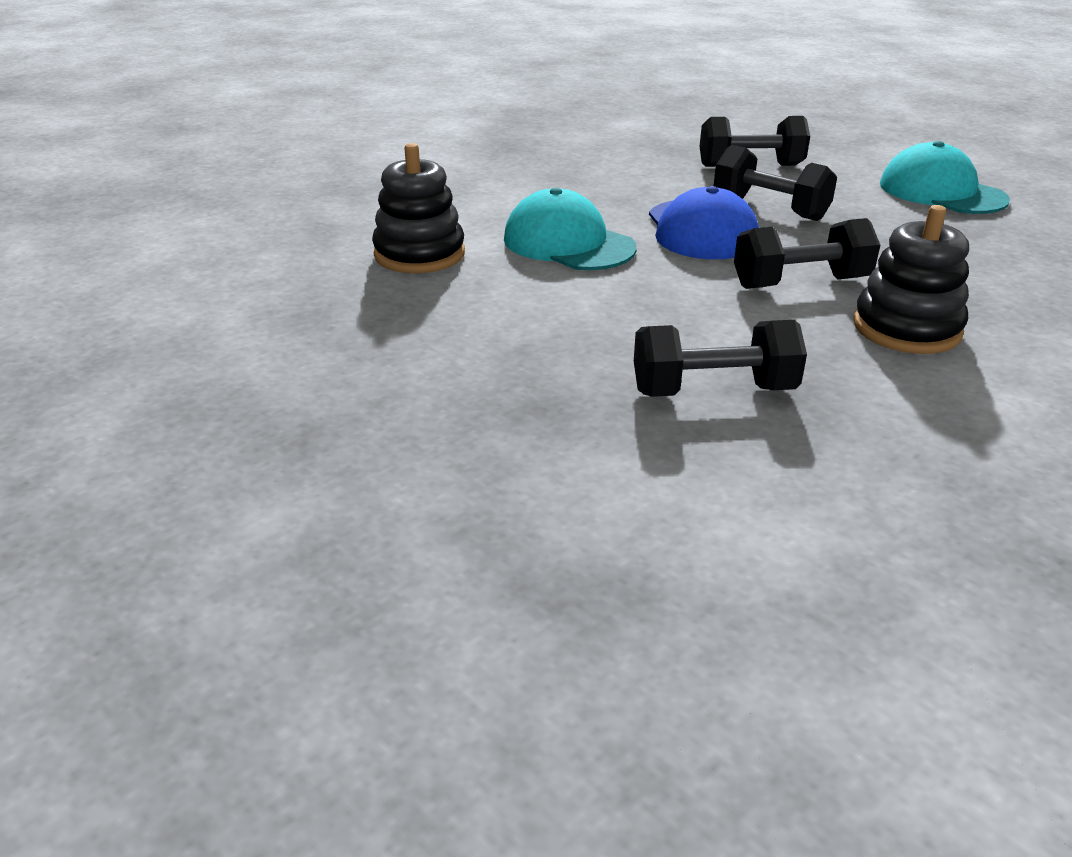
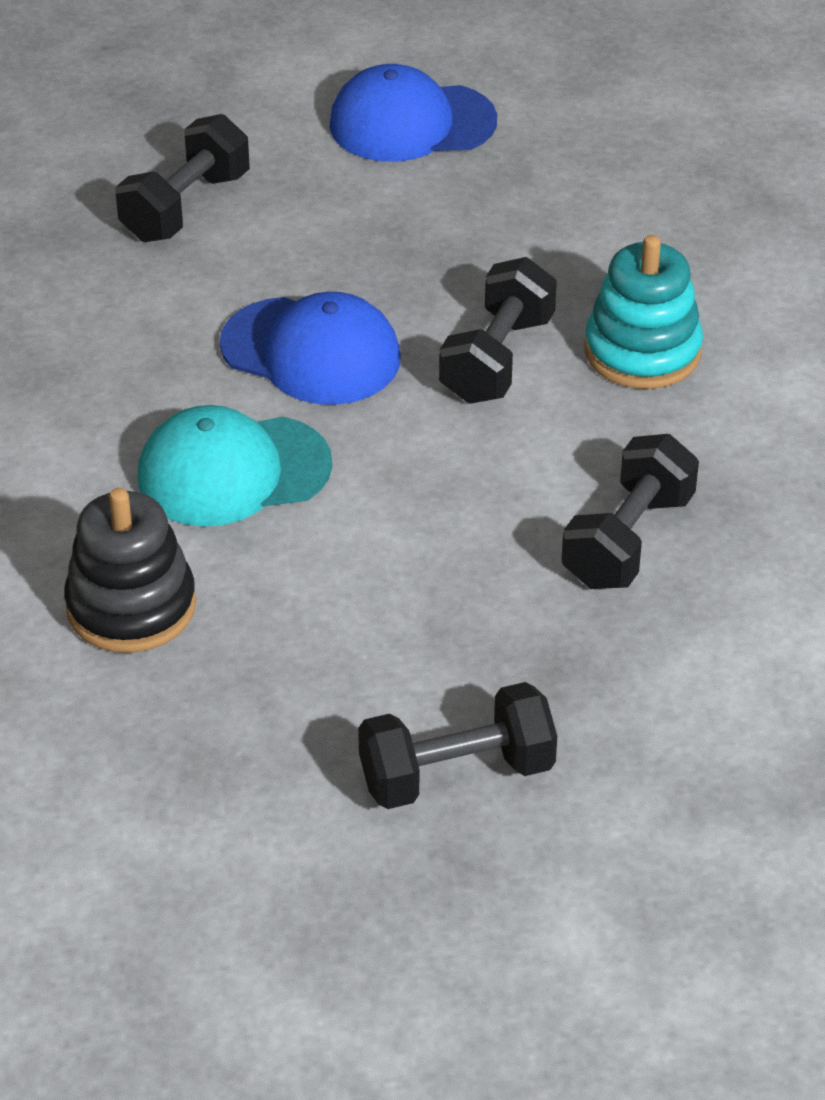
camera: 55 degrees left, 10 degrees up
(769, 208) = (314, 268): black dumbbell -> black dumbbell (456, 774)
(906, 328) = (642, 351): black stacking toy -> turquoise stacking toy
(941, 192) = (411, 123): turquoise cap -> blue cap

